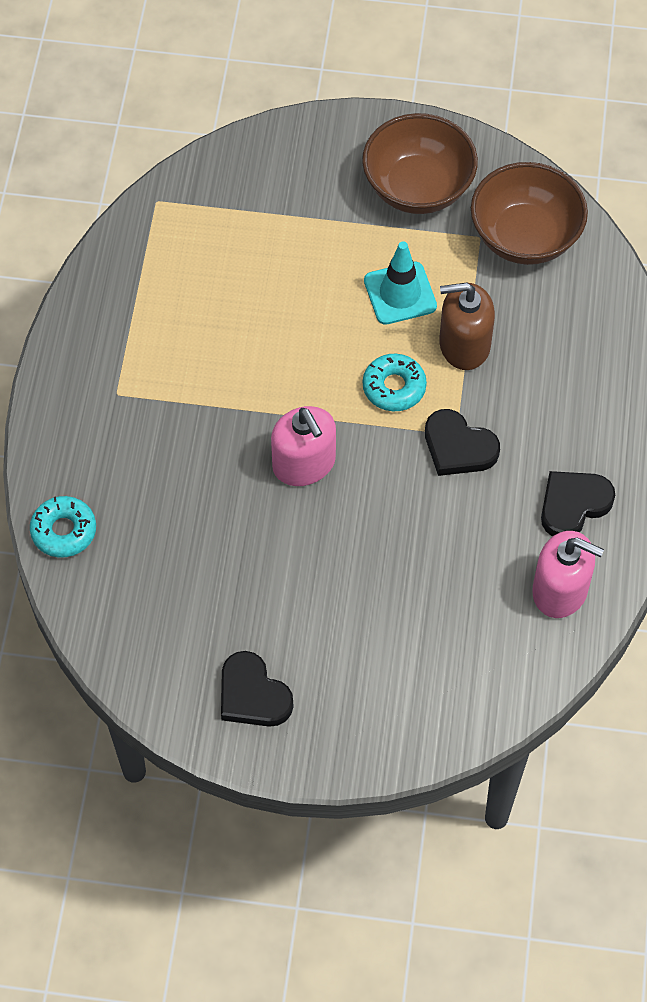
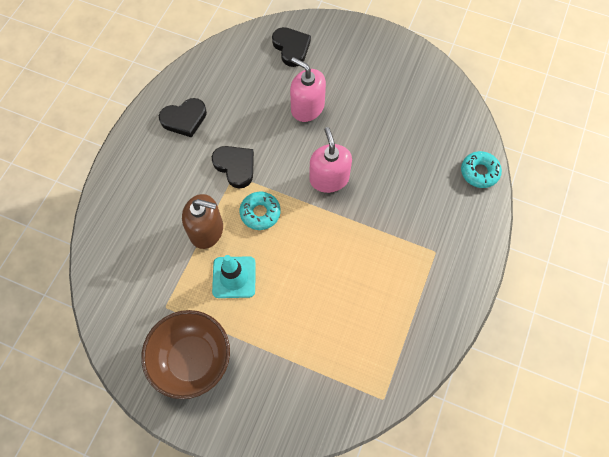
camera: 165 degrees left, 5 degrees up
(252, 695) = (389, 64): black heart -> black heart (291, 48)
(525, 237) = (135, 299): brown bowl -> none
(560, 590) = (211, 78): pink soap dispenser -> pink soap dispenser (307, 107)

